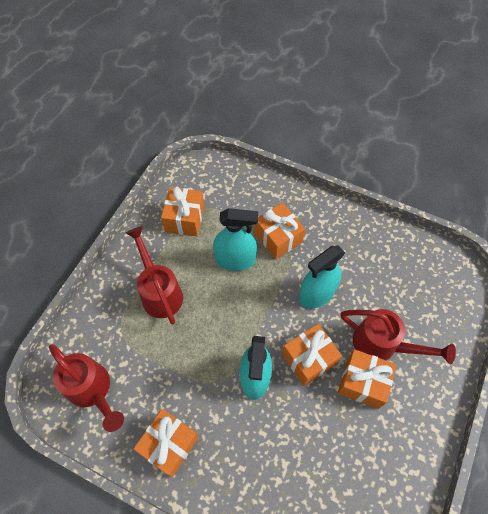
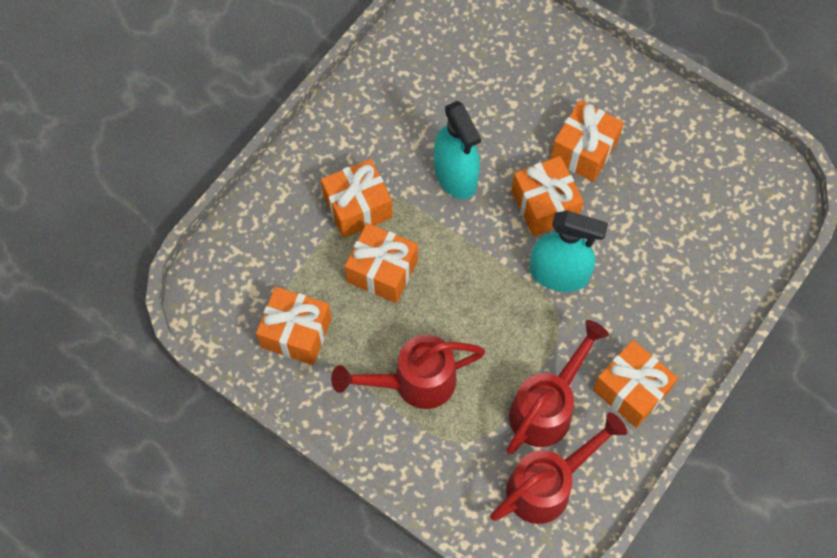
camera: 80 degrees left, 5 degrees up
(235, 260) = (382, 271): turquoise spray bottle -> orange gift
(382, 345) = (540, 116): red watering can -> red watering can (547, 407)

